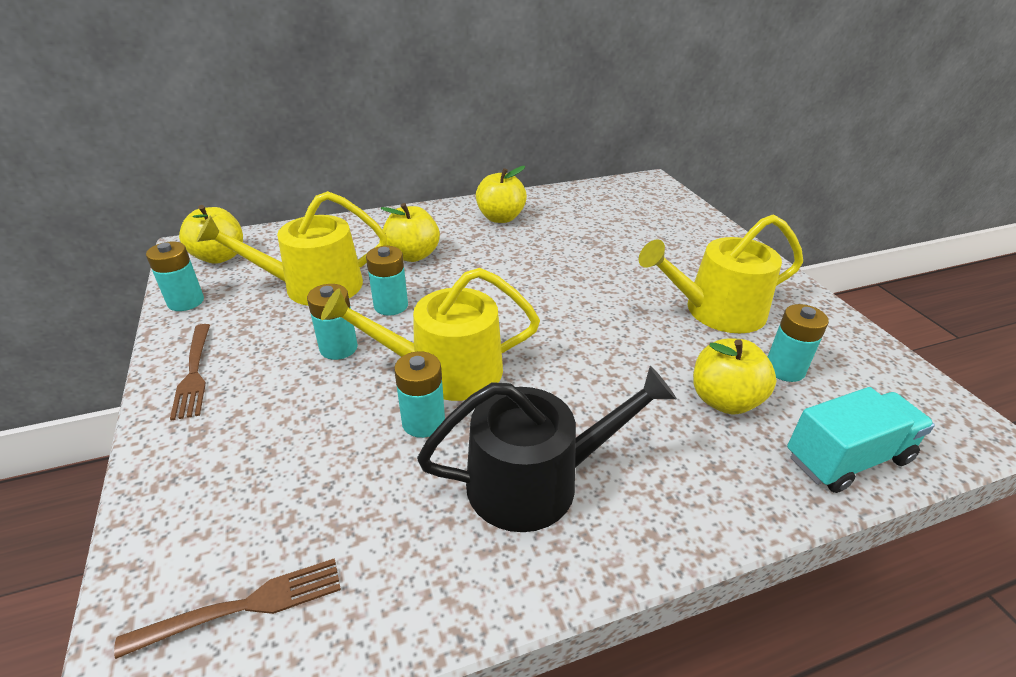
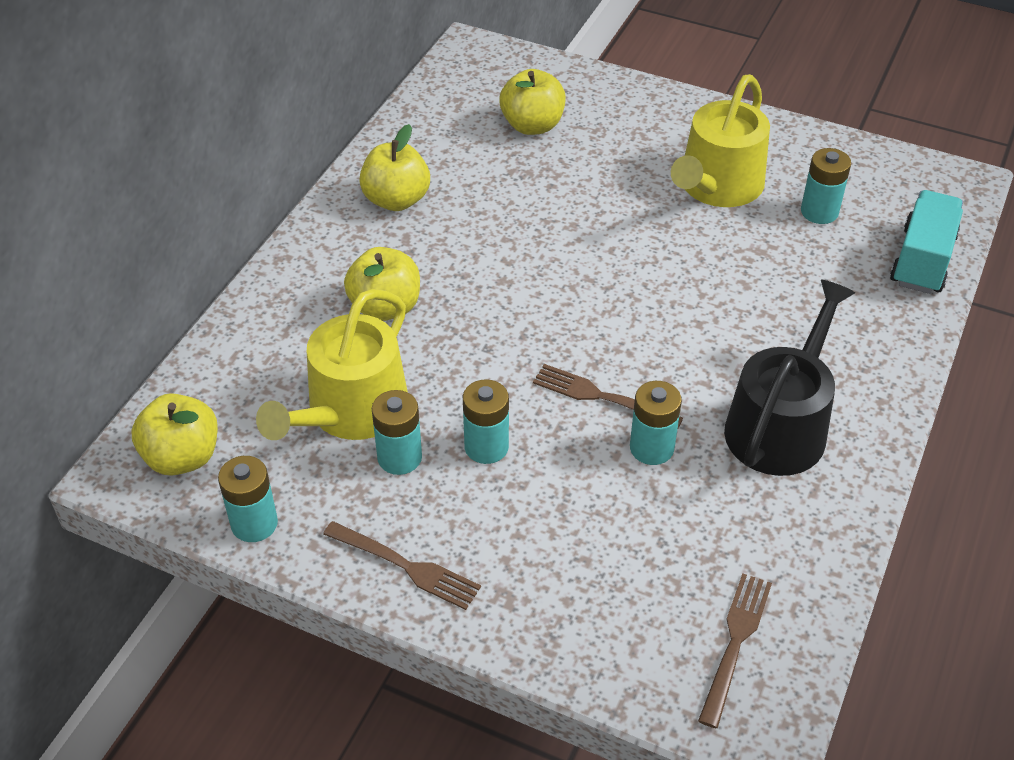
camera: 45 degrees left, 10 degrees up
(391, 306) = (460, 375): turquoise battery -> turquoise battery (399, 457)
(444, 370) = (601, 397): yellow watering can -> brown fork
(724, 400) = (813, 269): yellow apple -> yellow apple (532, 125)

